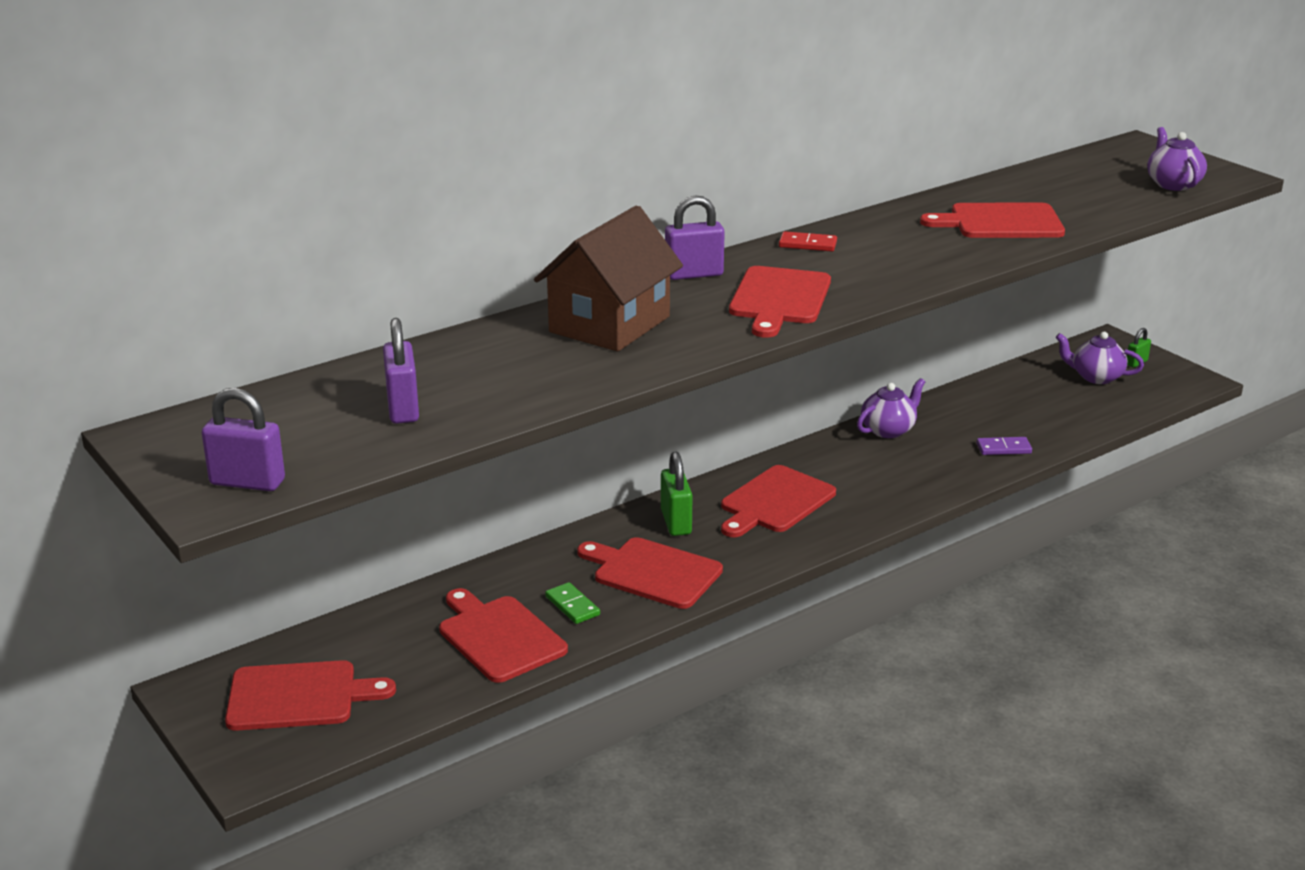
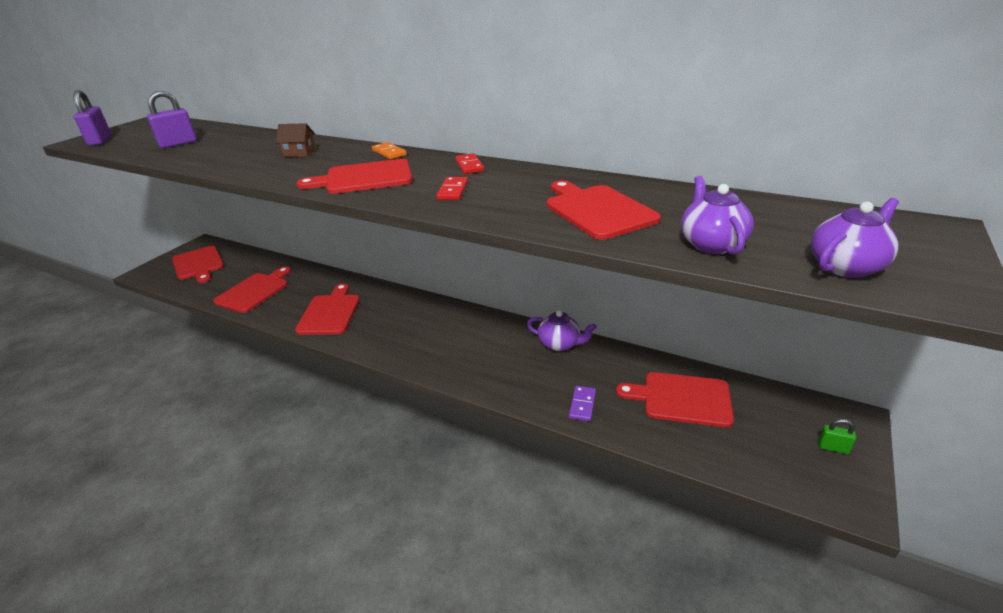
camera: 65 degrees right, 5 degrees up
(572, 606) = (288, 301): green domino -> none
(609, 324) = (299, 153): brown house -> brown house, size x0.43
(676, 522) = (386, 304): green padlock -> none
(694, 274) = (389, 153): purple padlock -> orange domino
(775, 502) = (430, 328): red cutting board -> red cutting board (681, 399)
(880, 265) = (453, 191): none -> red domino
(1003, 448) = (582, 405): purple domino -> purple domino turned 45 degrees clockwise
(1095, 377) = (767, 427): purple teapot -> purple teapot (711, 244)

